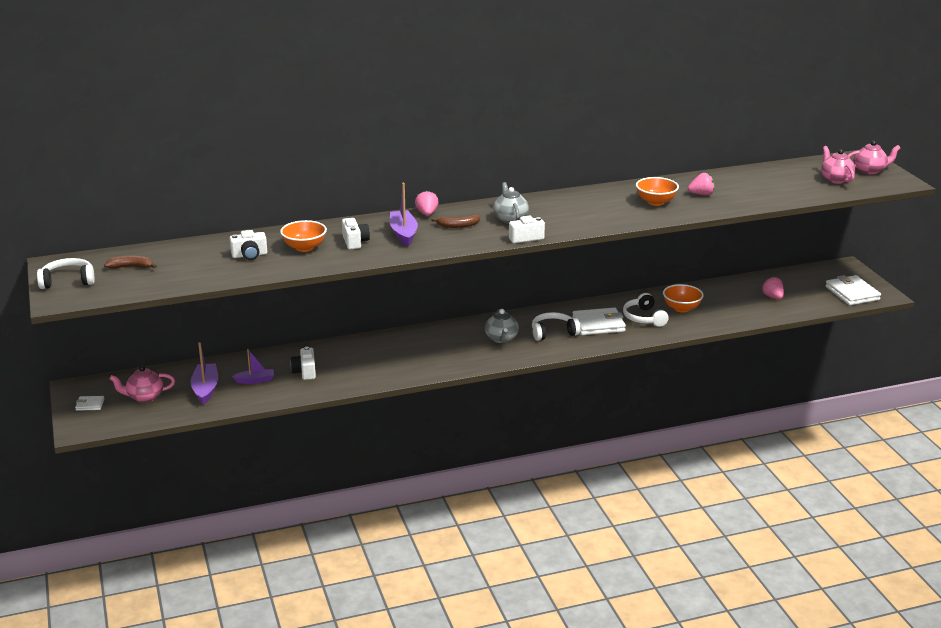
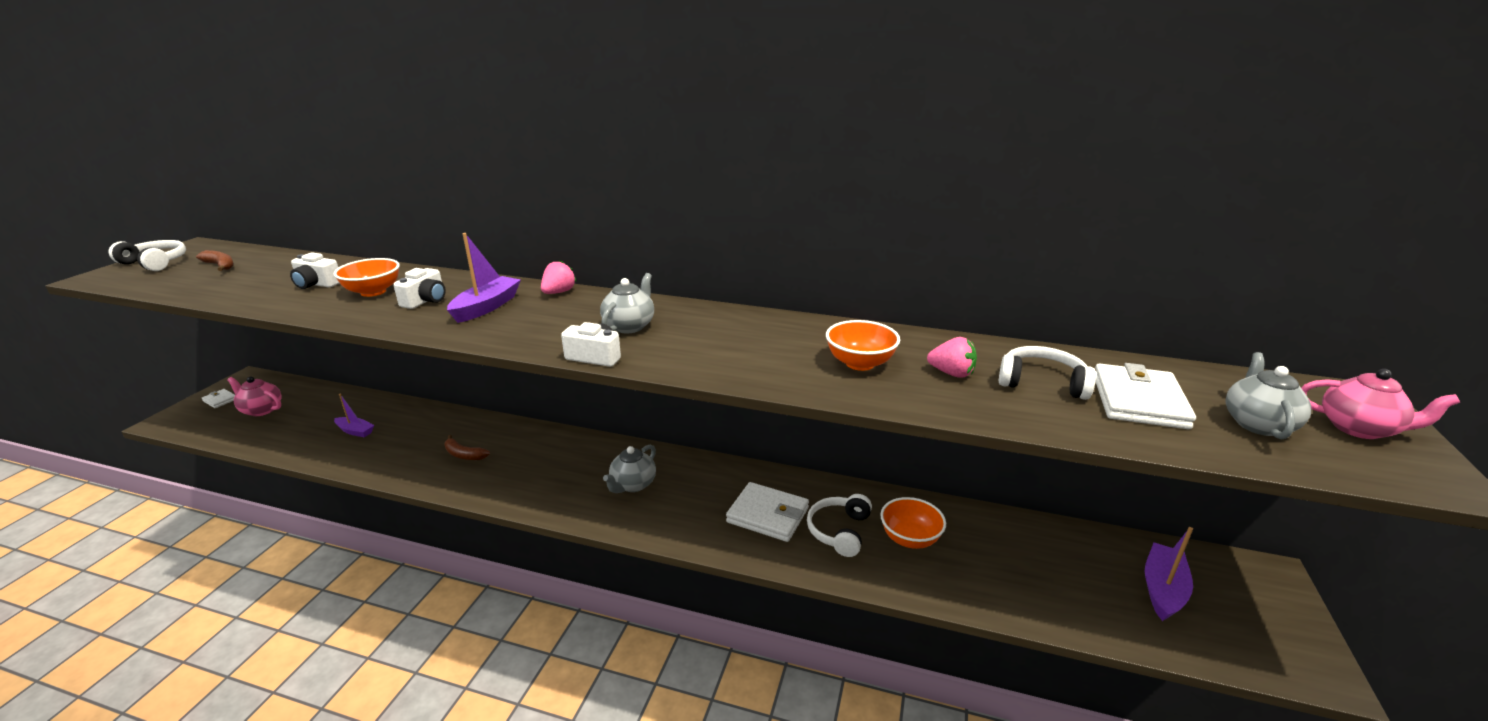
camera: 35 degrees right, 0 degrees up
(205, 389) = (309, 423): purple boat -> purple boat (1163, 589)
(305, 372) = (404, 440): white camera -> none
(457, 226) = (557, 316): brown banana -> brown banana (464, 454)
(553, 332) = (699, 502): white headphones -> white headphones (1042, 383)
(772, 297) = (1079, 580): pink strawberry -> none
(836, 179) = (1257, 424): pink teapot -> grey teapot
(852, 293) = (1247, 638): white wallet -> white wallet (1139, 401)

